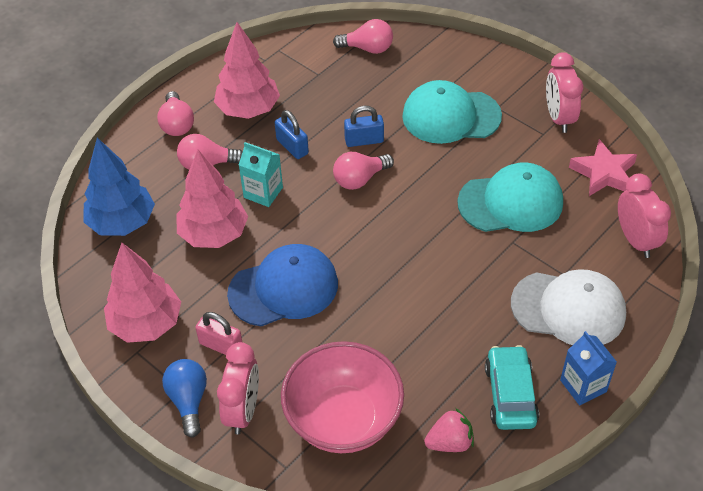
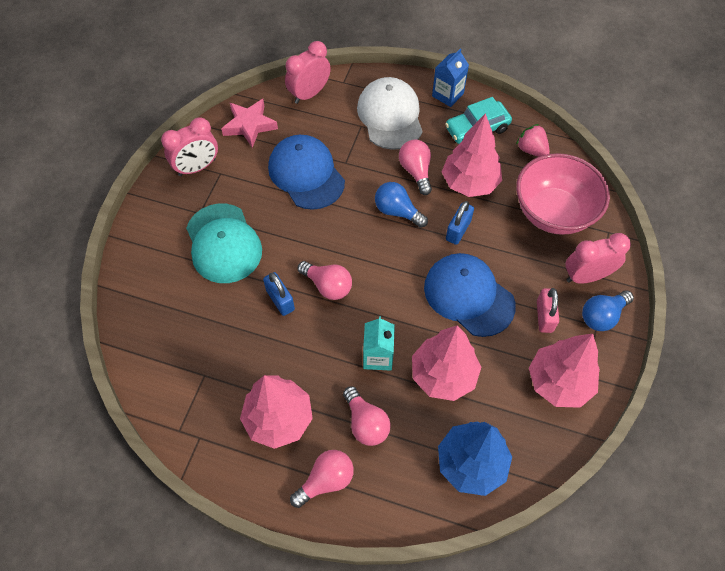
camera: 115 degrees left, 10 degrees up
(292, 146) = (312, 356): blue padlock -> blue padlock (458, 230)
(367, 48) = (151, 344): pink light bulb -> pink light bulb (416, 171)
(421, 265) = (397, 211): none -> blue light bulb
(428, 350) = (469, 183): none -> pink tree
(511, 202) = (306, 174): turquoise cap -> blue cap

